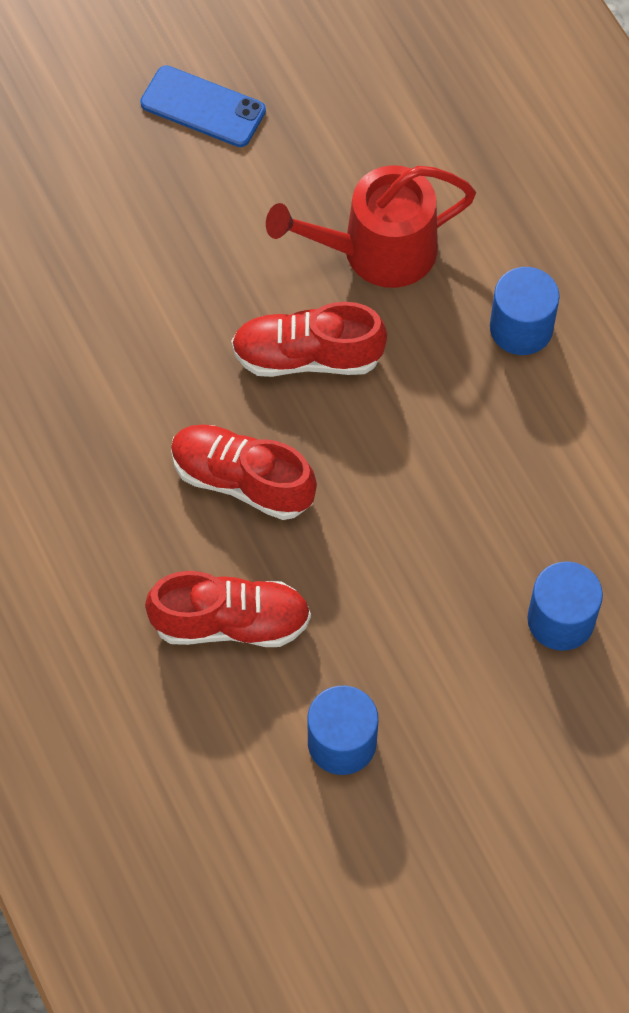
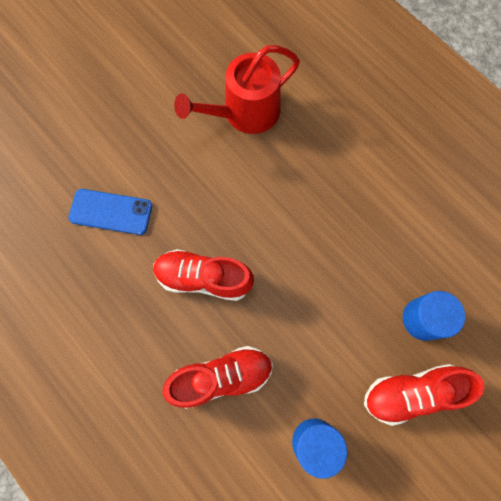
camera: 15 degrees left, 10 degrees up
(203, 107) = (120, 51): blue phone -> blue phone (111, 212)
(307, 356) = (222, 188): red shoe -> red shoe (411, 392)
(521, 328) = (342, 139): blue cylinder -> none

